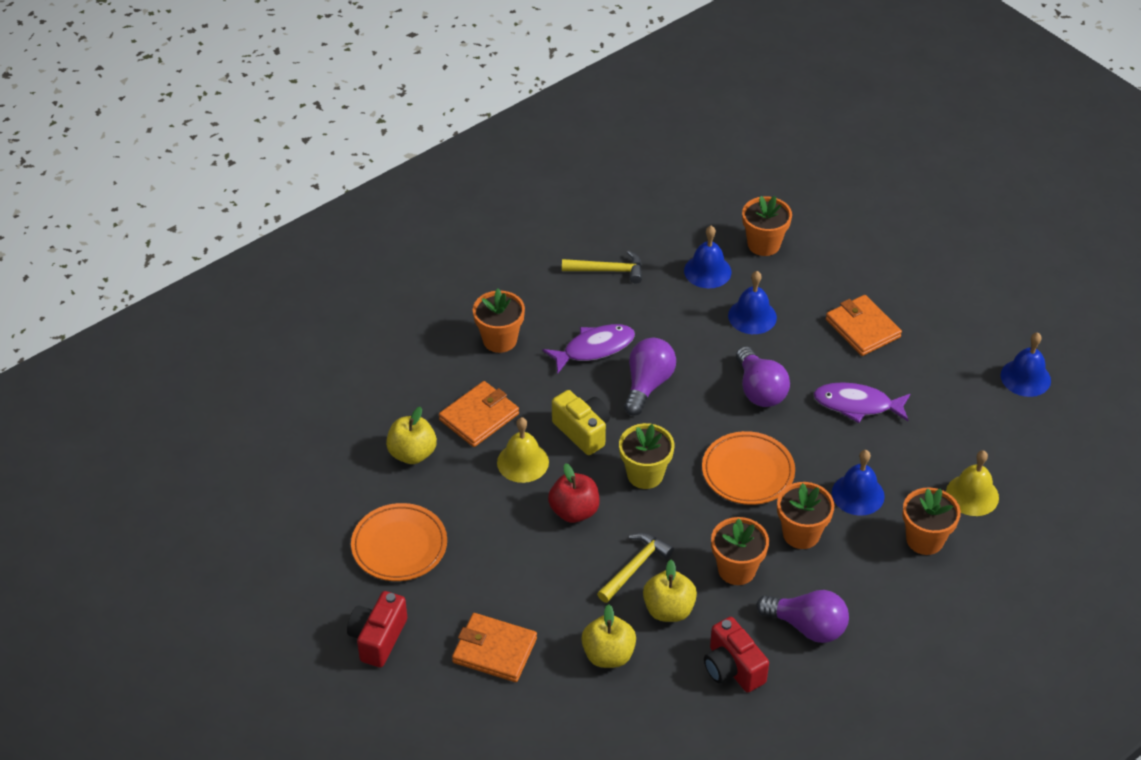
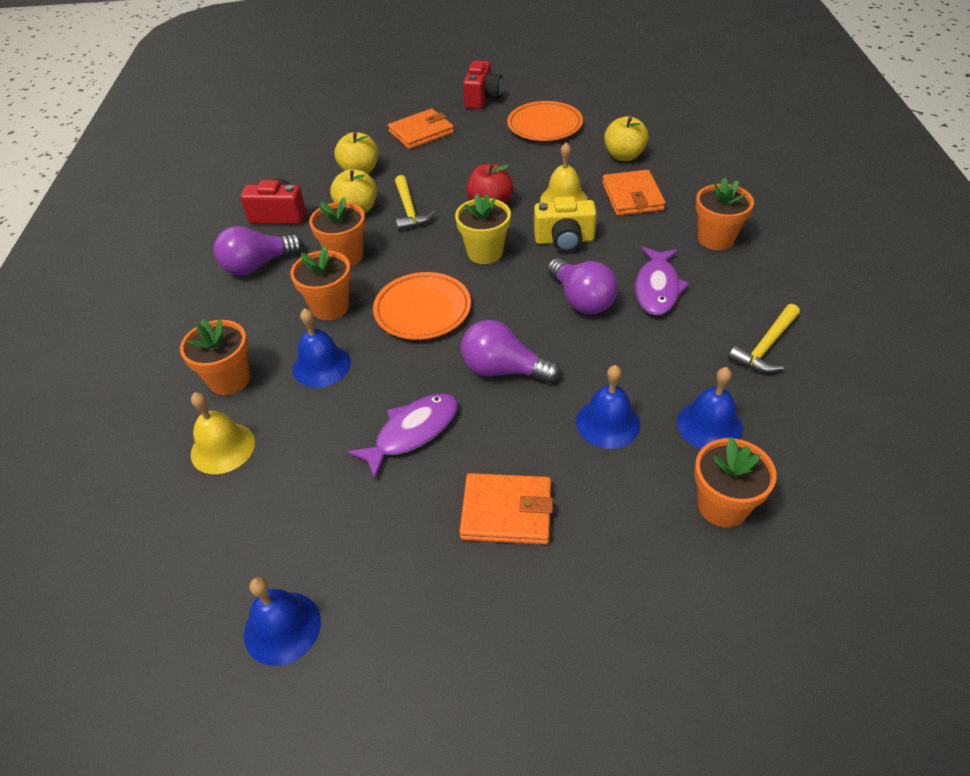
camera: 130 degrees right, 0 degrees up
(378, 638) = (482, 98): red camera -> red camera turned 45 degrees clockwise

